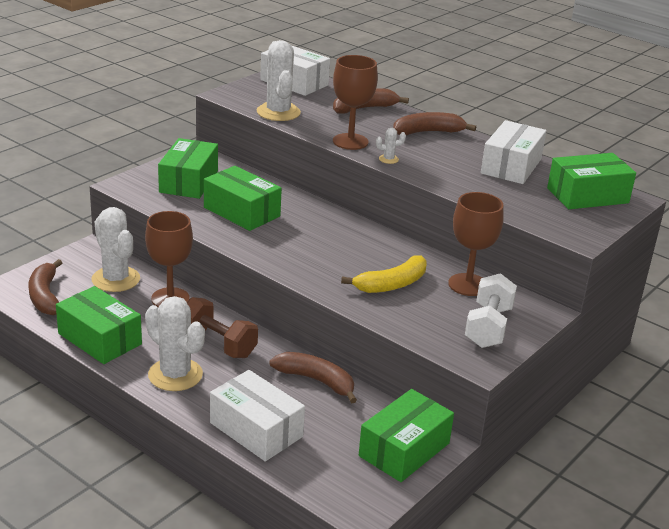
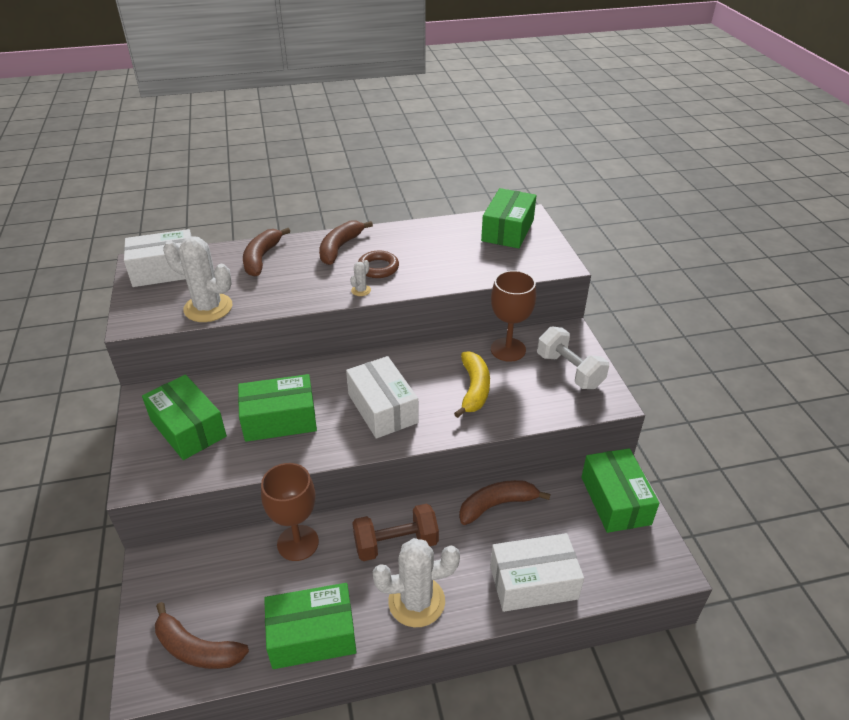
camera: 50 degrees left, 10 degrees up
(116, 279) = (226, 570): white cactus -> none
(350, 141) = (309, 295): brown goblet -> none
(429, 156) = (378, 268): none -> brown ring
(511, 166) = (434, 239): white box -> white box (382, 408)

